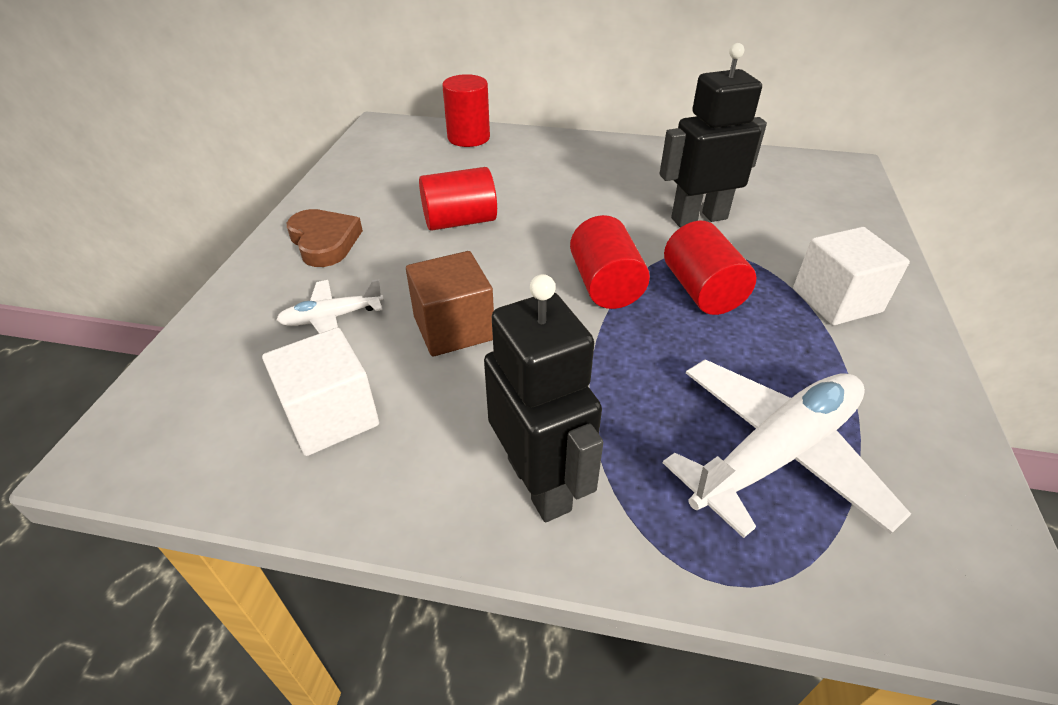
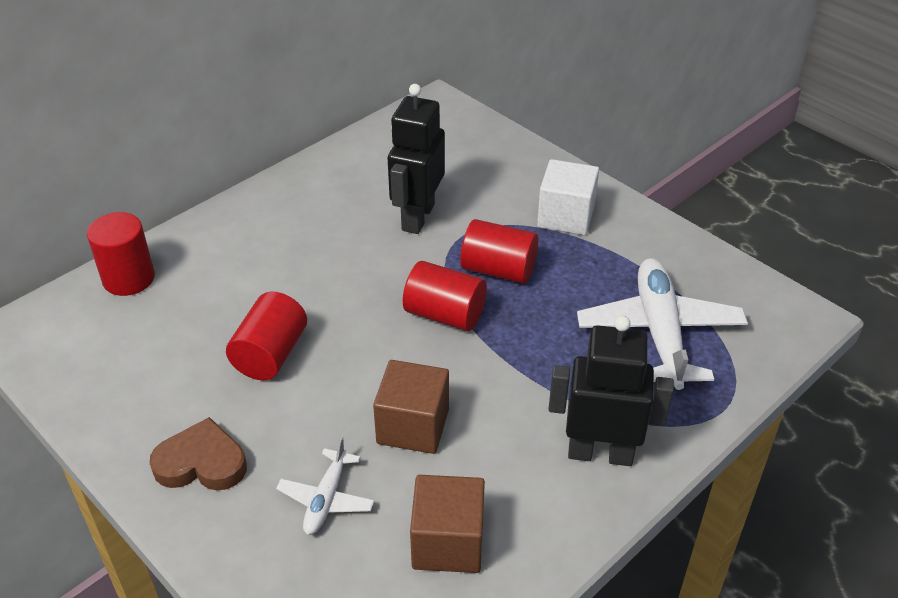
camera: 55 degrees left, 0 degrees up
(331, 416) = (448, 542): white cube -> brown cube

